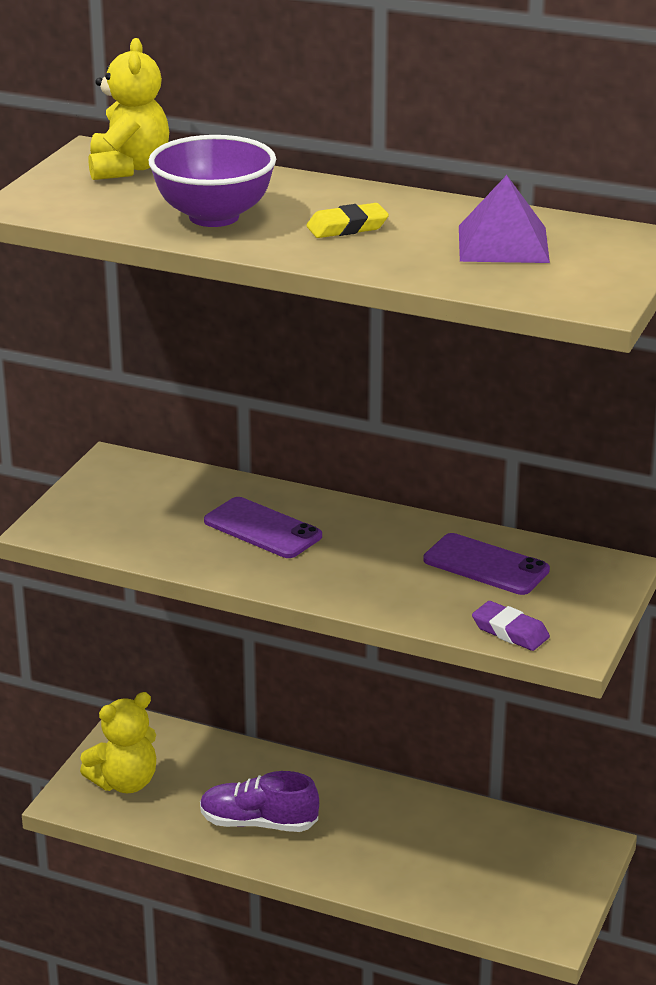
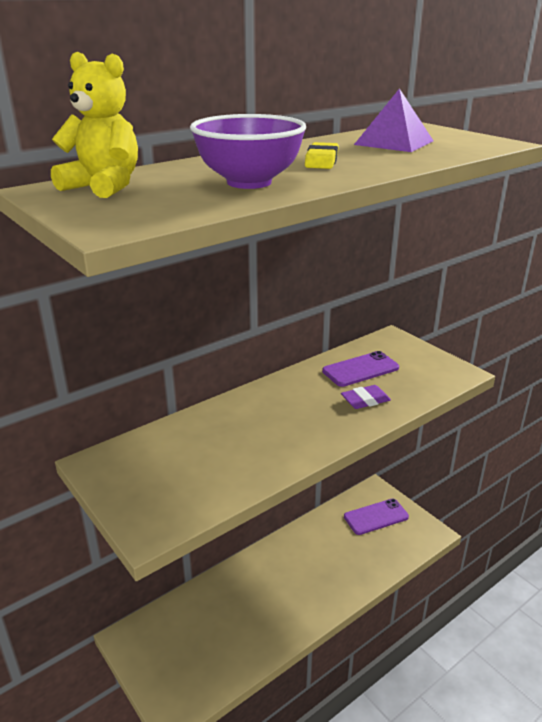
camera: 60 degrees left, 0 degrees up
(125, 782) = (180, 666): yellow teddy bear -> none
(258, 823) = (271, 612): purple shoe -> none
(262, 529) = (251, 429): purple phone -> purple phone (376, 517)
(510, 631) = (433, 384): purple eraser -> purple eraser (365, 400)

